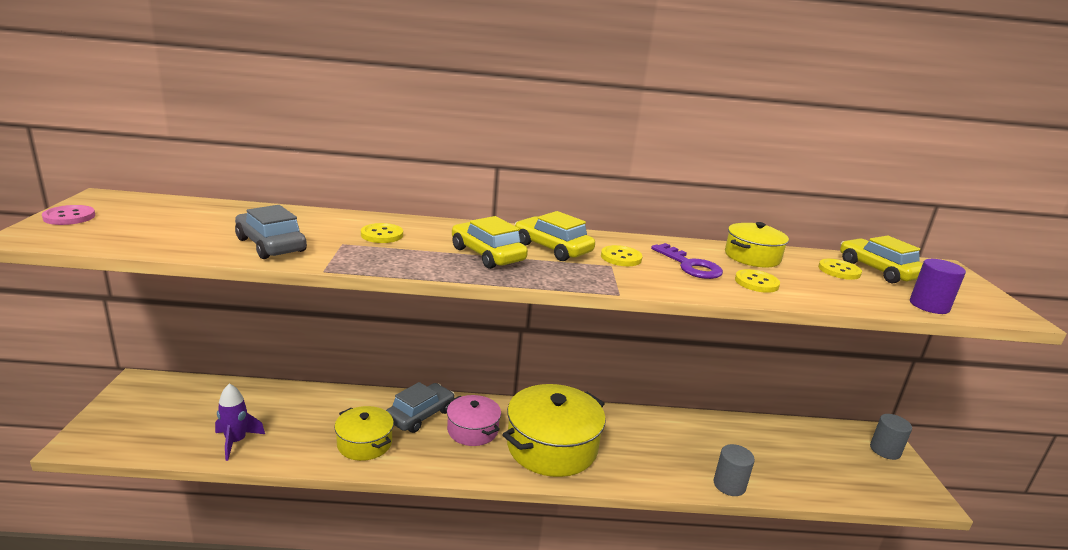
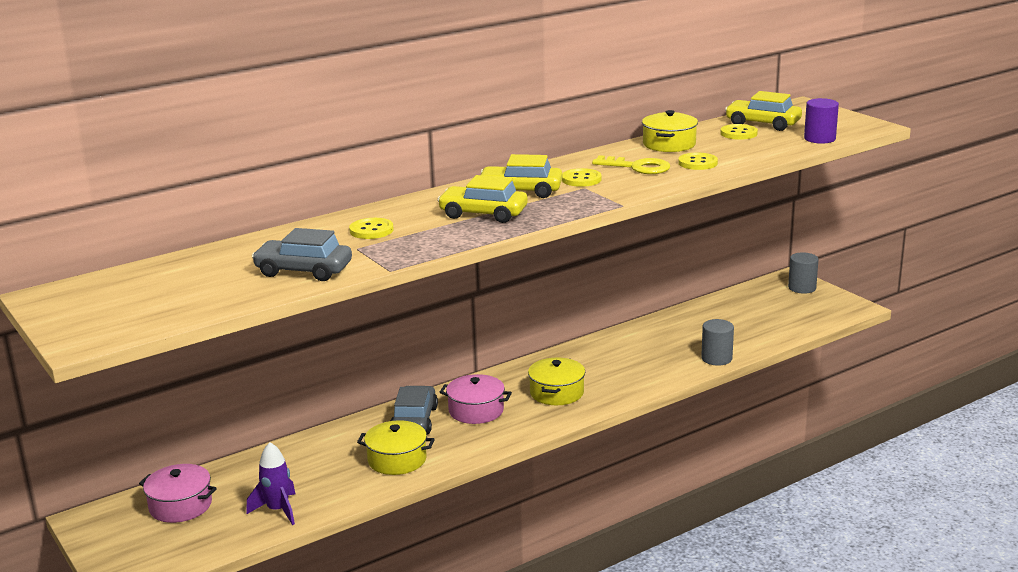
camera: 30 degrees left, 0 degrees up
(69, 217) = (67, 319): pink button -> none
(194, 402) = (180, 505): none -> pink pot
(552, 446) = (556, 393): yellow pot -> yellow pot, size x0.57
(690, 266) = (637, 167): purple key -> yellow key

